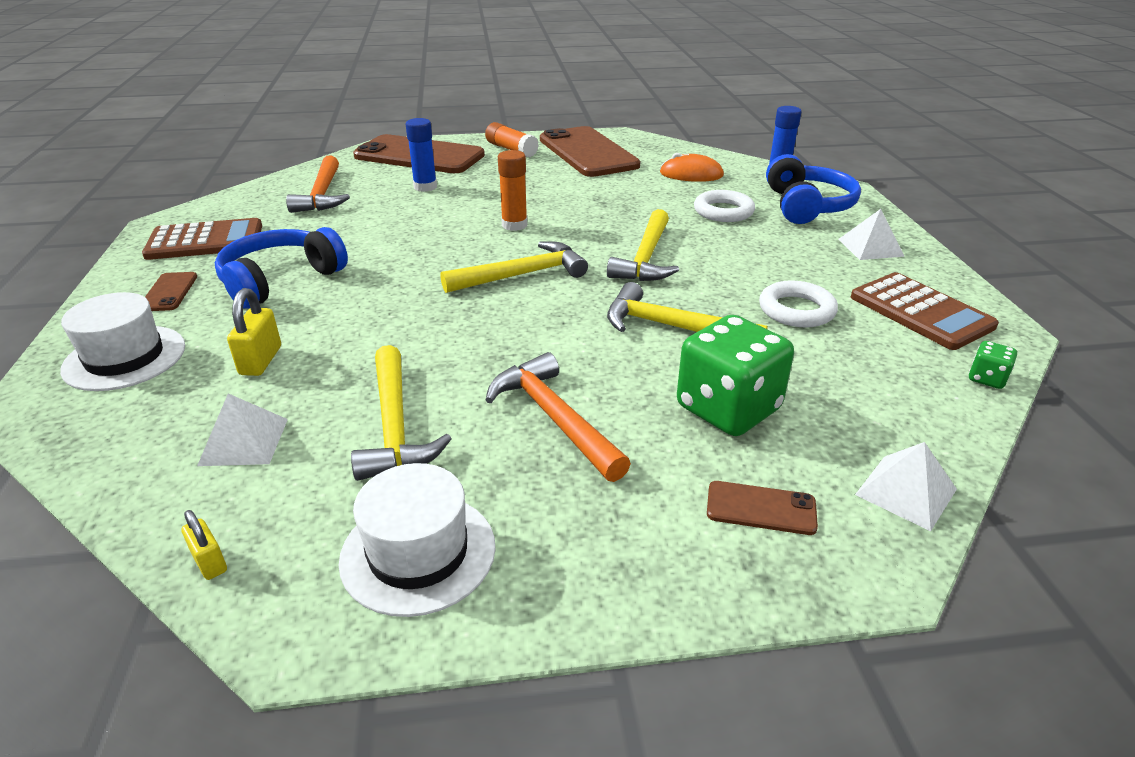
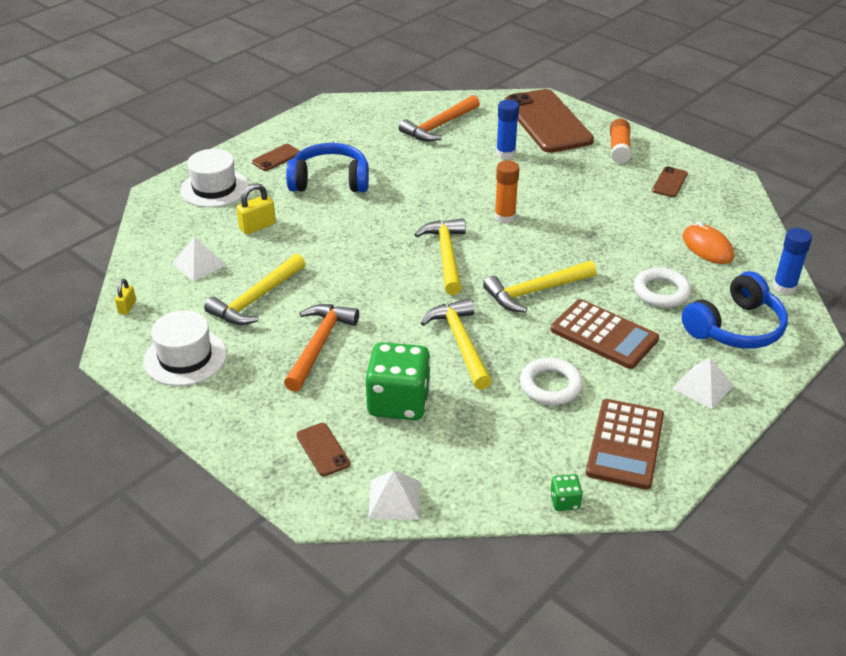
camera: 50 degrees right, 5 degrees up
(205, 241) = (335, 130): brown calculator -> brown calculator (604, 335)
(522, 275) = (446, 255): yellow hammer -> yellow hammer turned 120 degrees counterclockwise
(588, 152) = (670, 182): brown phone -> brown phone, size x0.42

